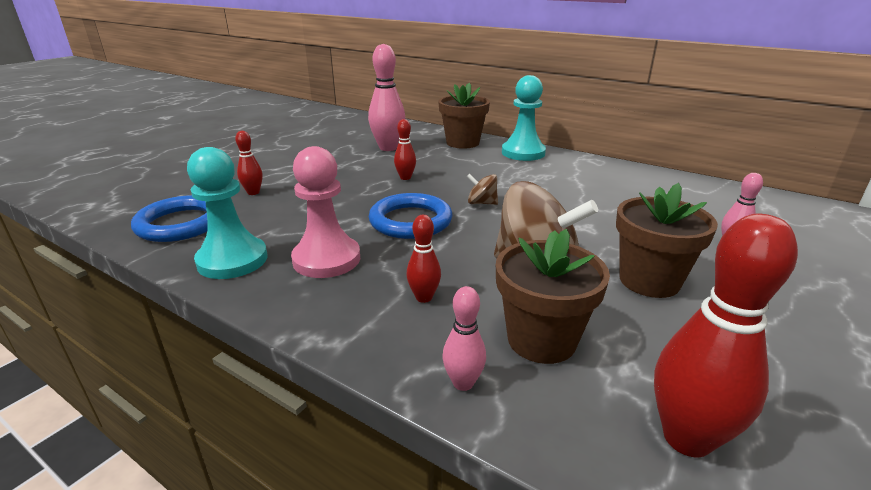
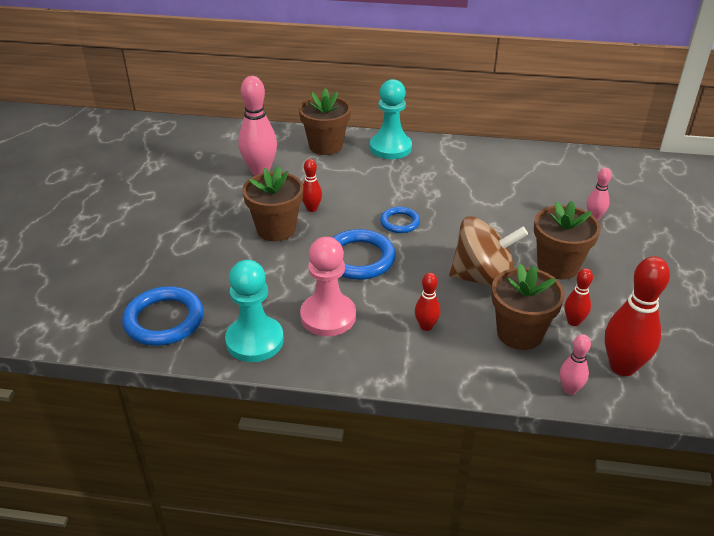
camera: 25 degrees left, 10 degrees up
(253, 192) = (189, 265): red bowling pin -> red bowling pin (573, 322)
(357, 185) = (276, 229): none -> brown flower pot
(463, 383) = (495, 377): pink bowling pin -> pink bowling pin (569, 389)
(481, 203) = (399, 222): brown spinning top -> blue ring

